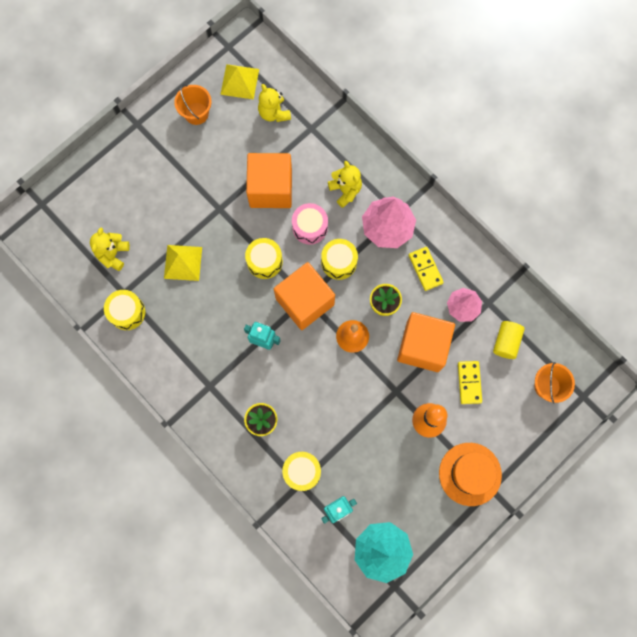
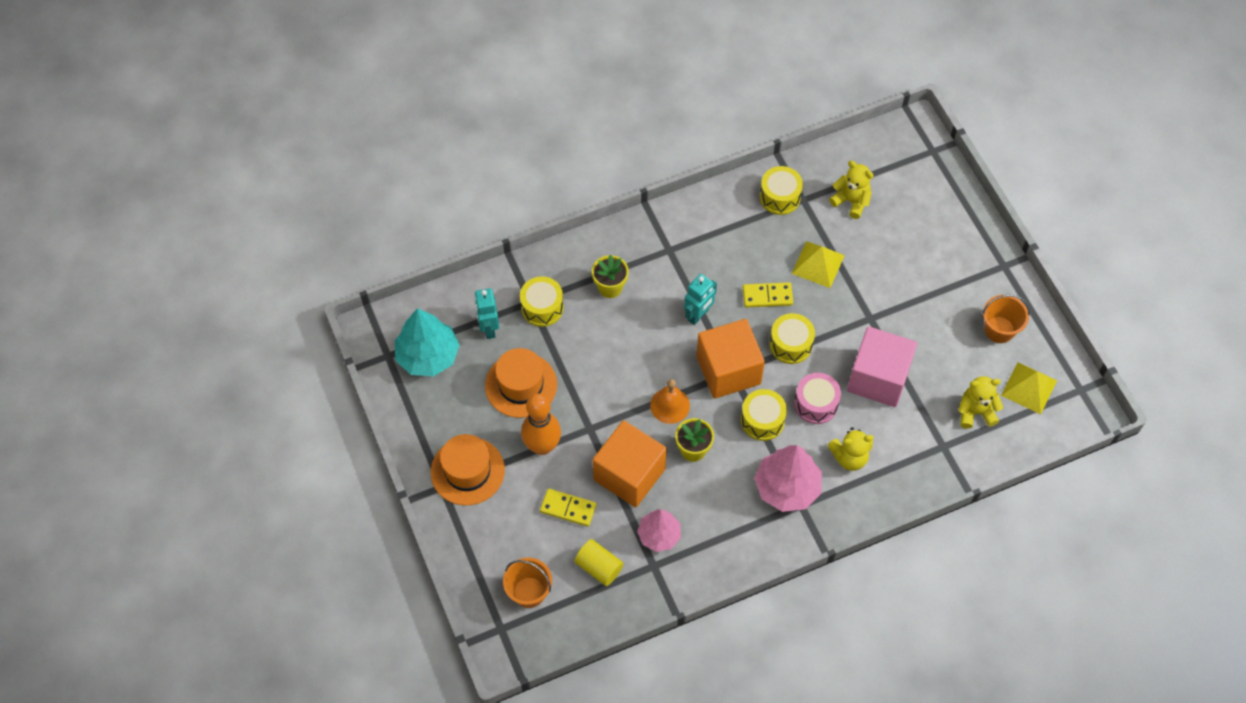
camera: 110 degrees right, 15 degrees down
(271, 188) = (878, 378): orange cube -> pink cube
(379, 461) = (521, 385): none -> orange hat
(425, 269) = (720, 511): yellow domino -> yellow domino (767, 296)

